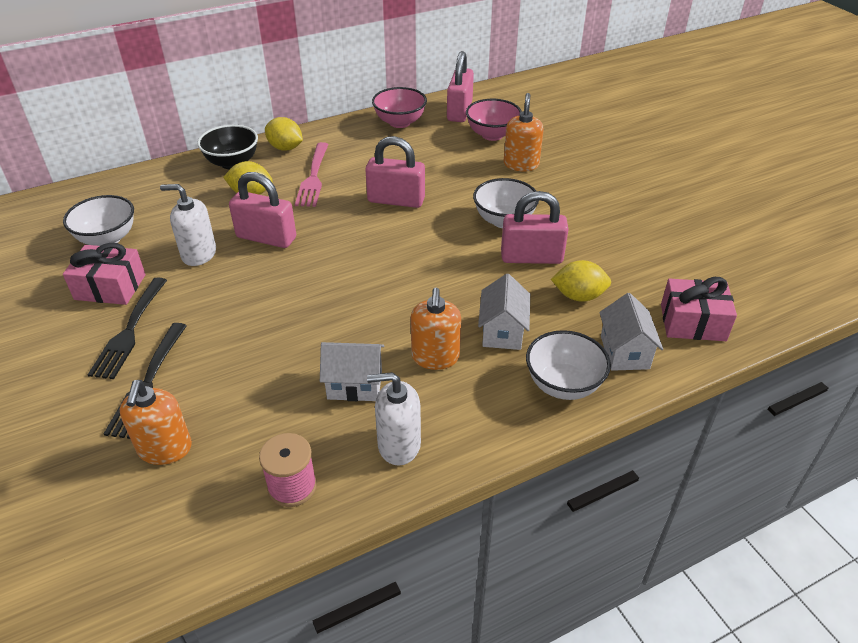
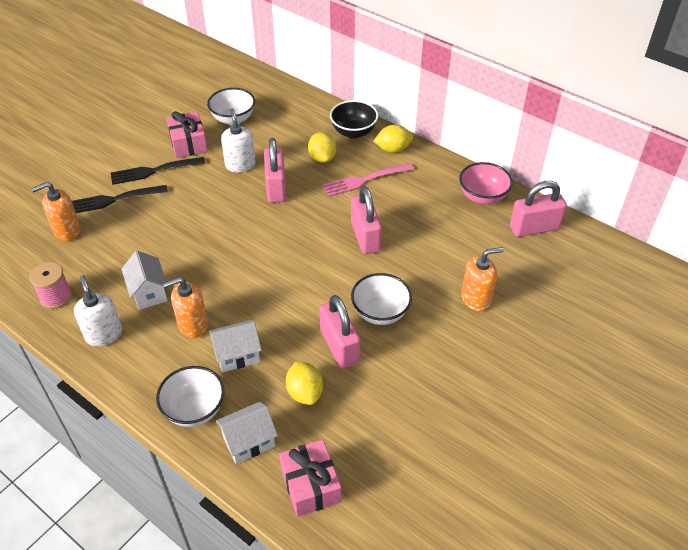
camera: 65 degrees right, 5 degrees up
(285, 148) = (393, 149): yellow lemon -> yellow lemon turned 75 degrees clockwise
(492, 135) = (511, 263): pink bowl -> none

